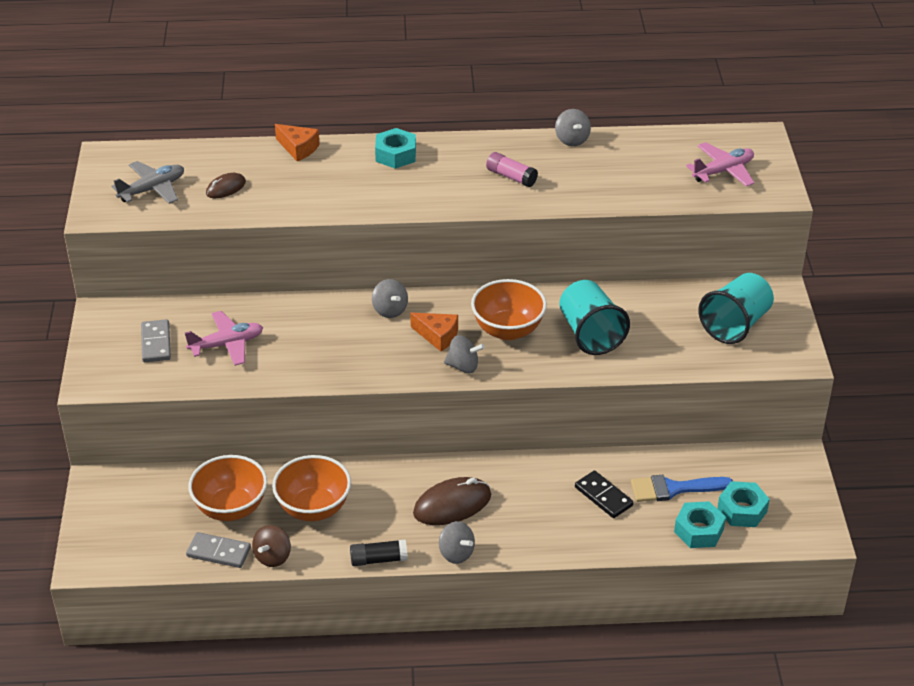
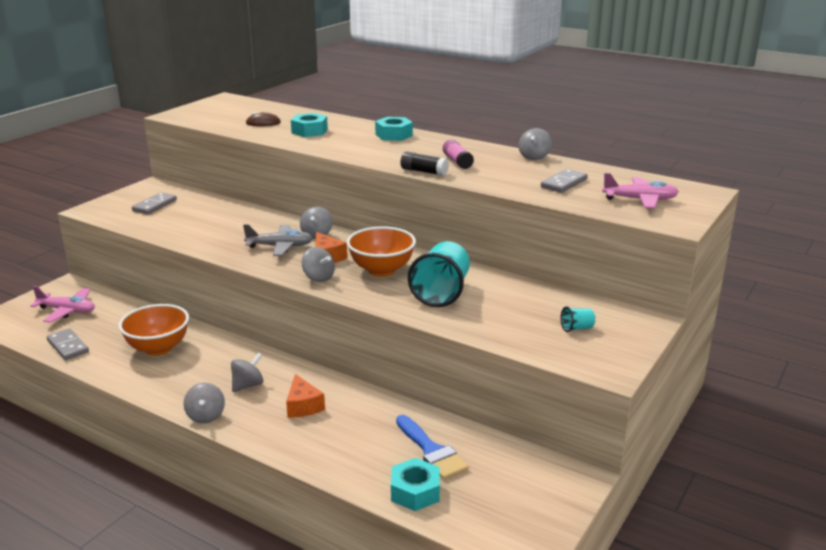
camera: 35 degrees right, 15 degrees down
(152, 189) = (222, 114): grey plane -> grey plane (280, 247)
(227, 344) = (191, 218): pink plane -> pink plane (67, 311)
(231, 508) = (112, 327): orange bowl -> none
(272, 557) = (92, 363): brown spinning top -> none
(298, 148) = (337, 119): orange cheese -> orange cheese (303, 406)
(378, 559) = (151, 395): black glue stick -> black glue stick (424, 171)
(452, 505) = (248, 385): brown mouse -> grey spinning top
(603, 496) = (366, 430): black domino -> none
(640, 172) = (564, 183): none -> grey domino
(673, 489) = (432, 451): blue brush -> blue brush turned 150 degrees counterclockwise
(735, 324) = (576, 328): turquoise cup -> turquoise cup, size x0.43
(742, 510) = (474, 495): turquoise nut -> turquoise nut (309, 131)

